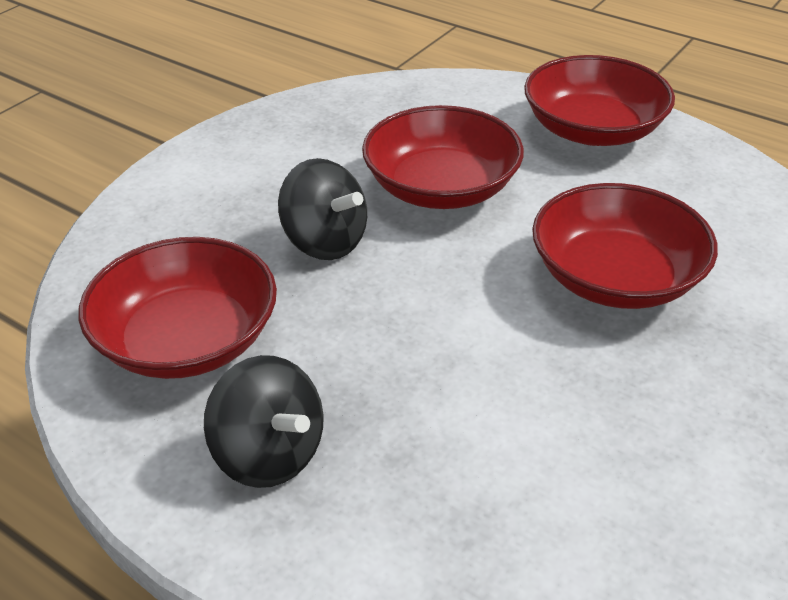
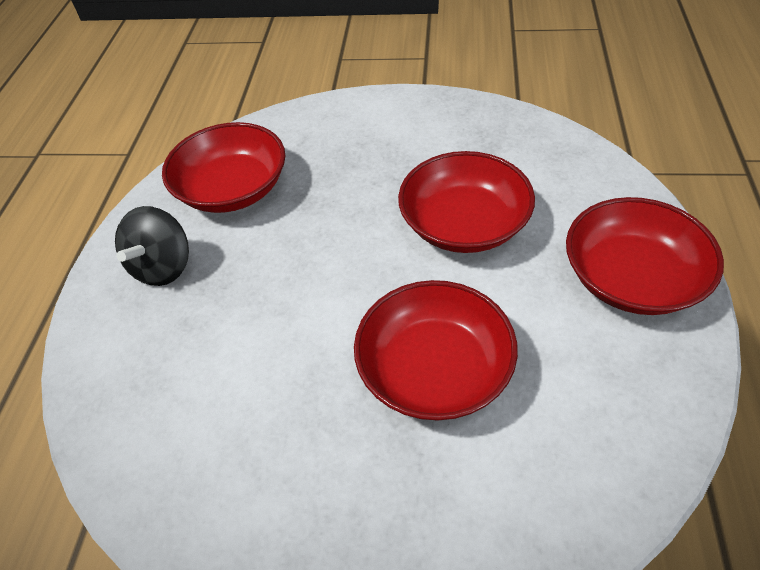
camera: 65 degrees right, 10 degrees up
(325, 242) = (358, 198): black spinning top -> none

